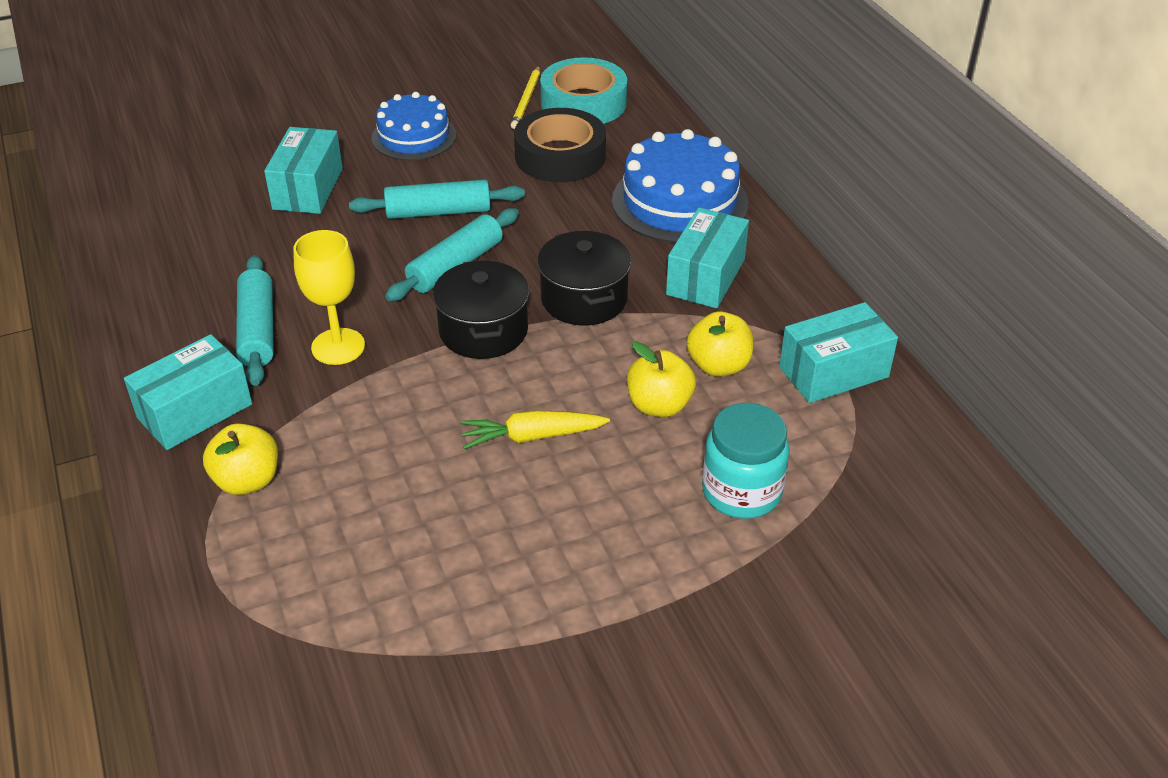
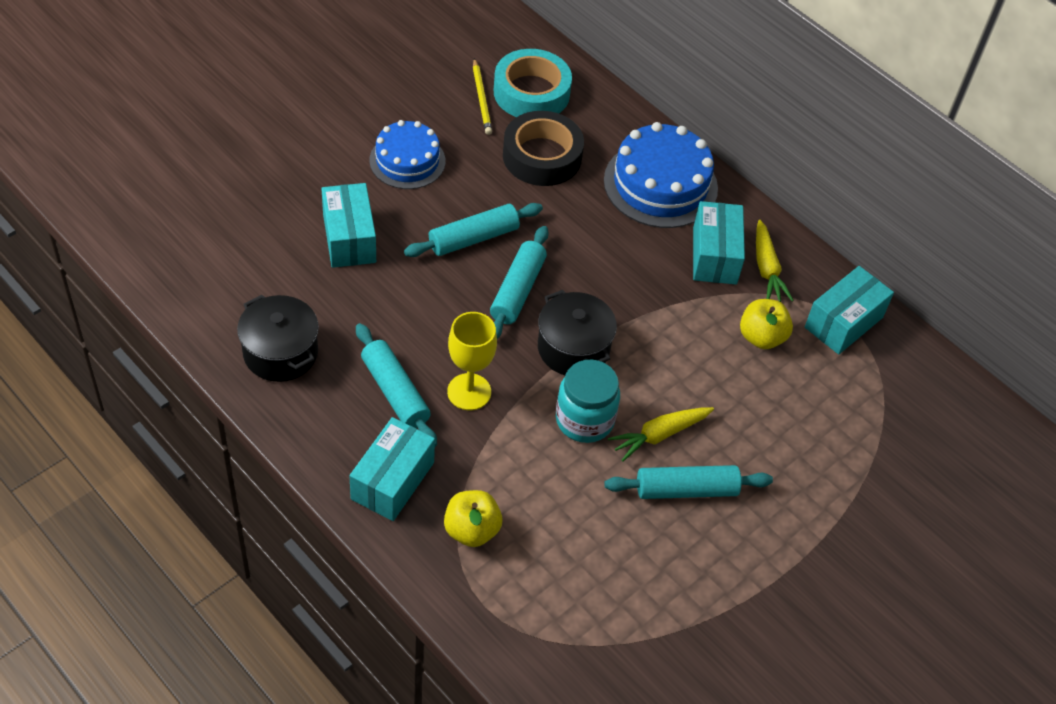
camera: 25 degrees left, 10 degrees up
(530, 500) = (686, 489): none -> turquoise rolling pin
(584, 299) = (634, 299): black pot -> black pot (280, 352)
(659, 405) = (736, 384): yellow apple -> none
(741, 492) = (825, 442): turquoise jar -> turquoise jar (584, 420)
(763, 301) = (766, 269): none -> yellow carrot

